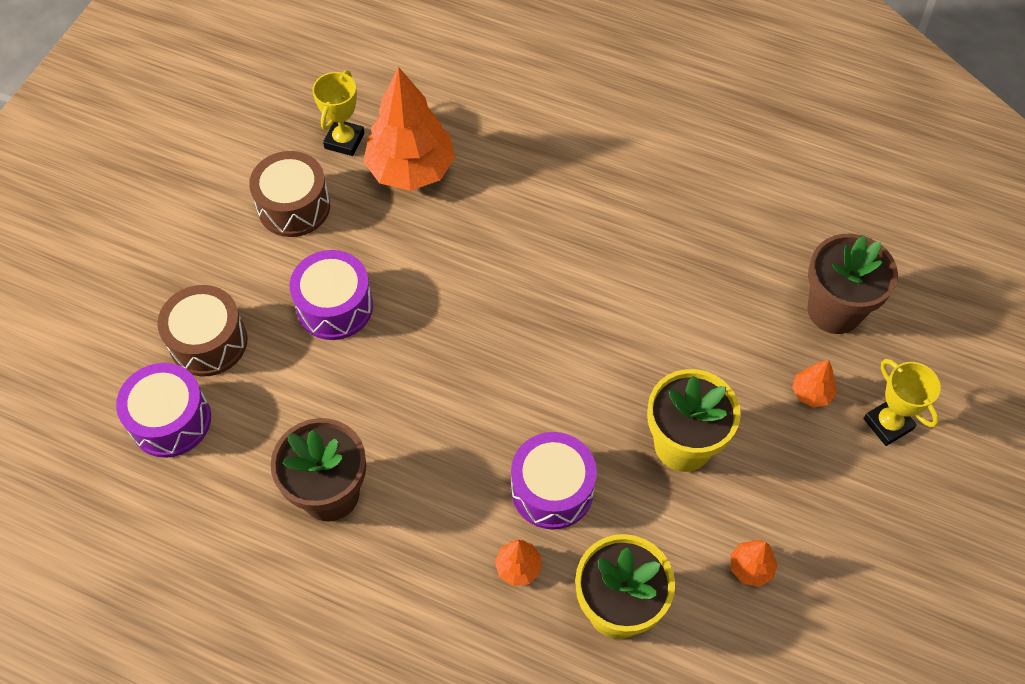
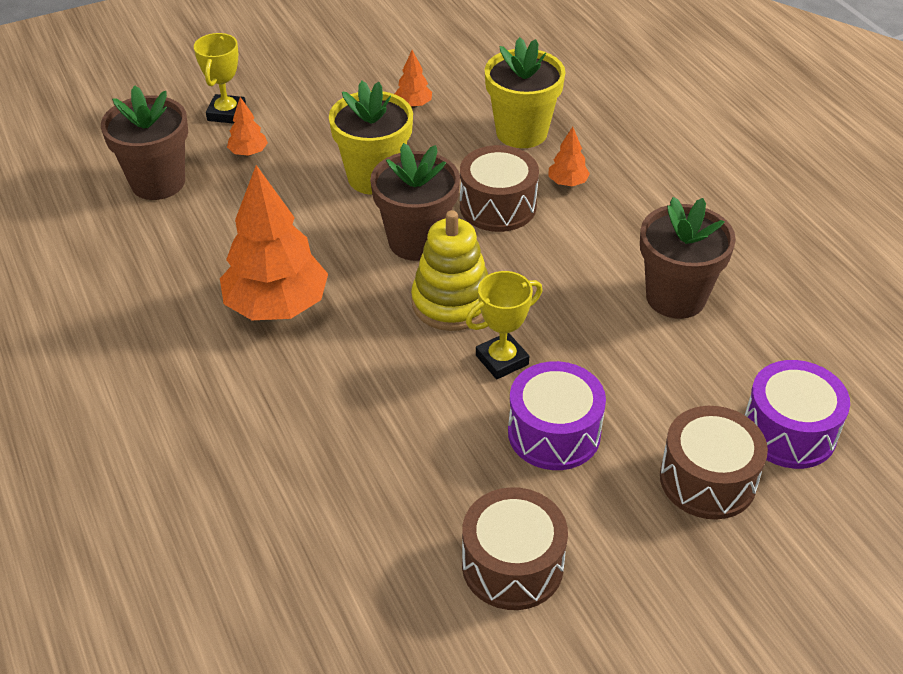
camera: 140 degrees left, 15 degrees down
(344, 141) = (387, 608): yellow trophy -> yellow trophy (502, 360)
(411, 170) = (350, 520): orange tree -> orange tree (277, 306)
(496, 362) = (451, 303): none -> yellow stacking toy
(552, 490) = (498, 206): purple drum -> brown drum
(578, 401) = (417, 241): none -> brown flower pot

